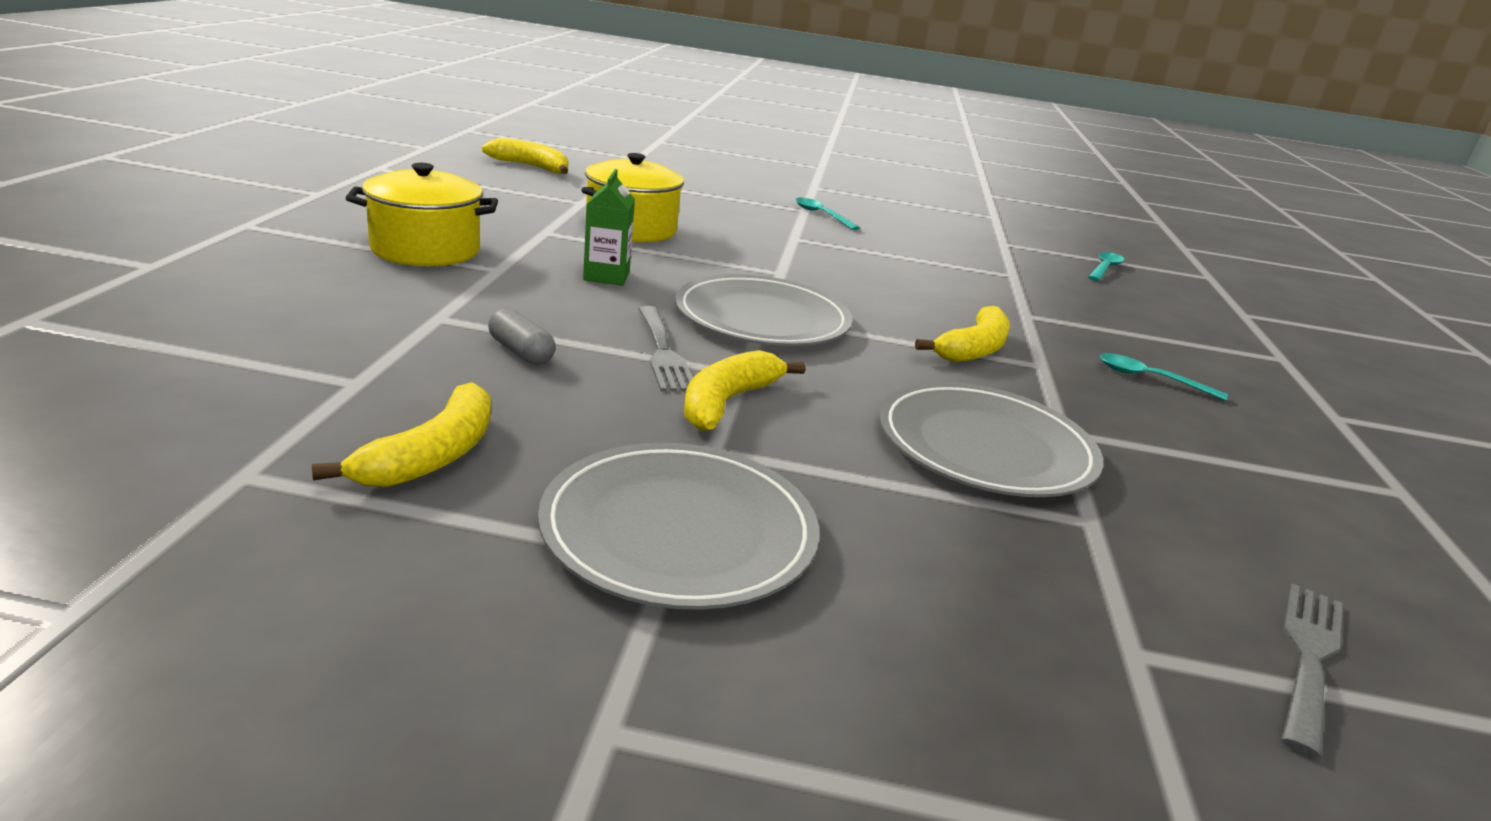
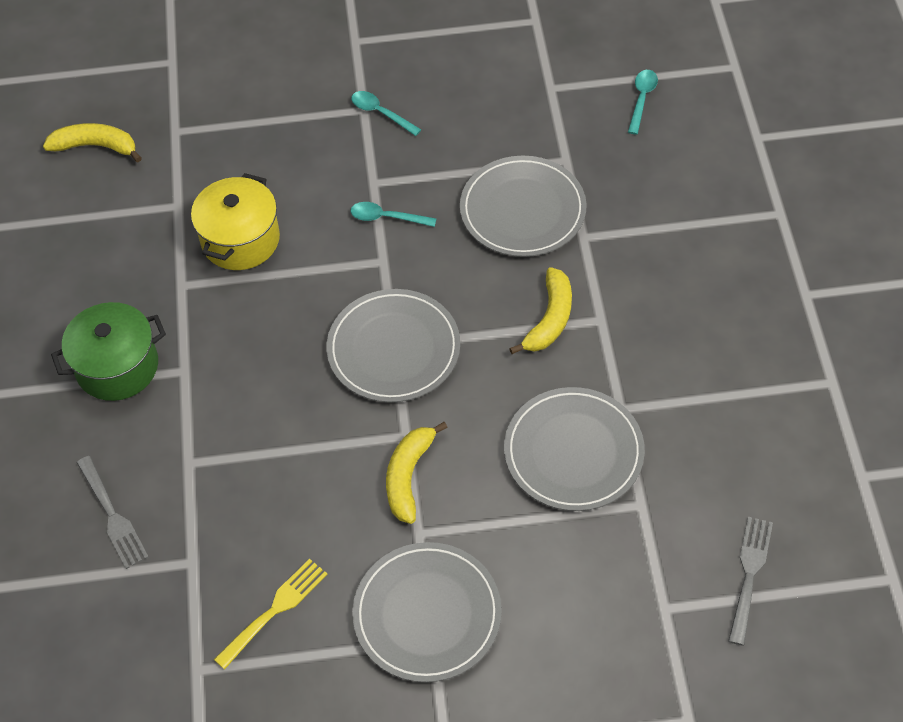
camera: 10 degrees left, 30 degrees up
(425, 250) = (117, 366): yellow pot -> green pot
(432, 455) = (275, 610): yellow banana -> yellow fork
(521, 352) = (261, 479): grey capsule -> none
(606, 276) = (262, 339): green carton -> none
(663, 352) = (347, 433): grey fork -> grey fork (112, 516)
(957, 286) = (522, 210): none -> grey plate
(1150, 379) = (677, 301): turquoise spoon -> turquoise spoon (386, 218)

